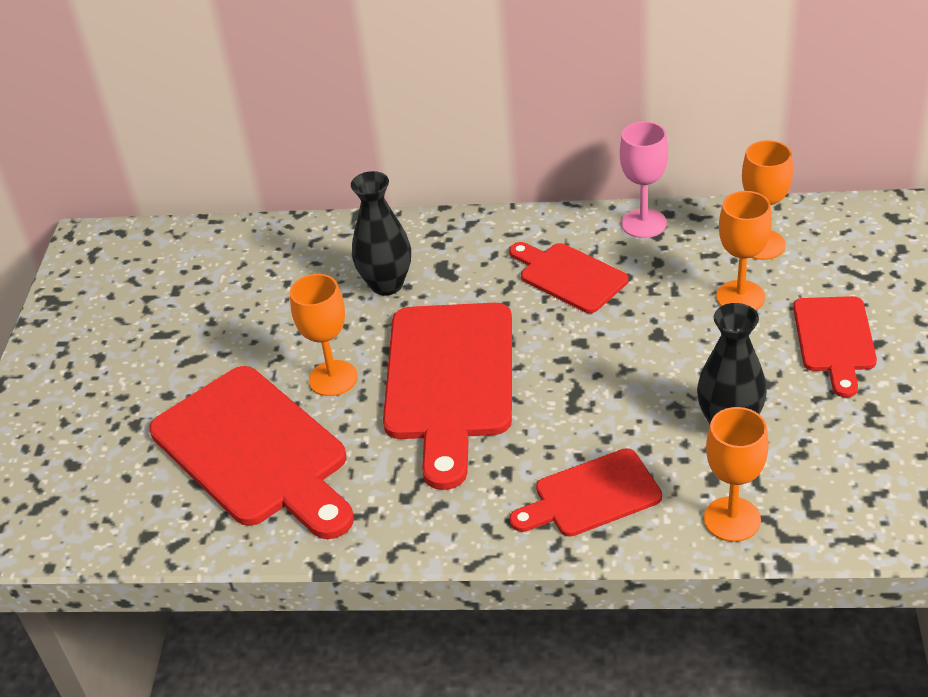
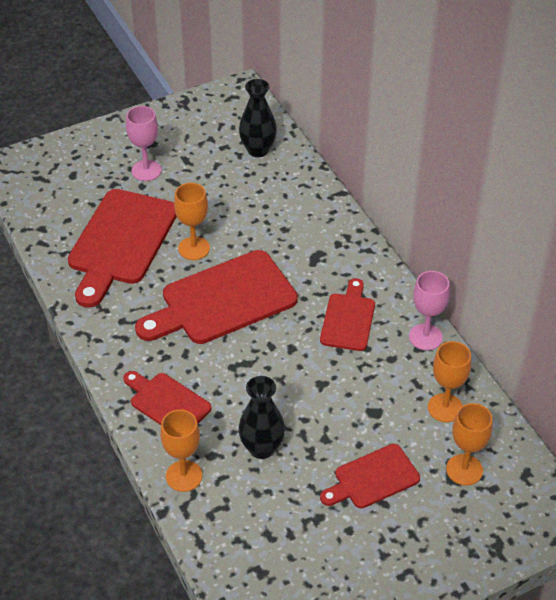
camera: 55 degrees right, 5 degrees up
(143, 380) = (146, 170): none -> pink goblet
(387, 284) = (286, 236): black vase -> black vase (258, 150)
(740, 297) = (384, 414): orange goblet -> orange goblet (464, 470)

